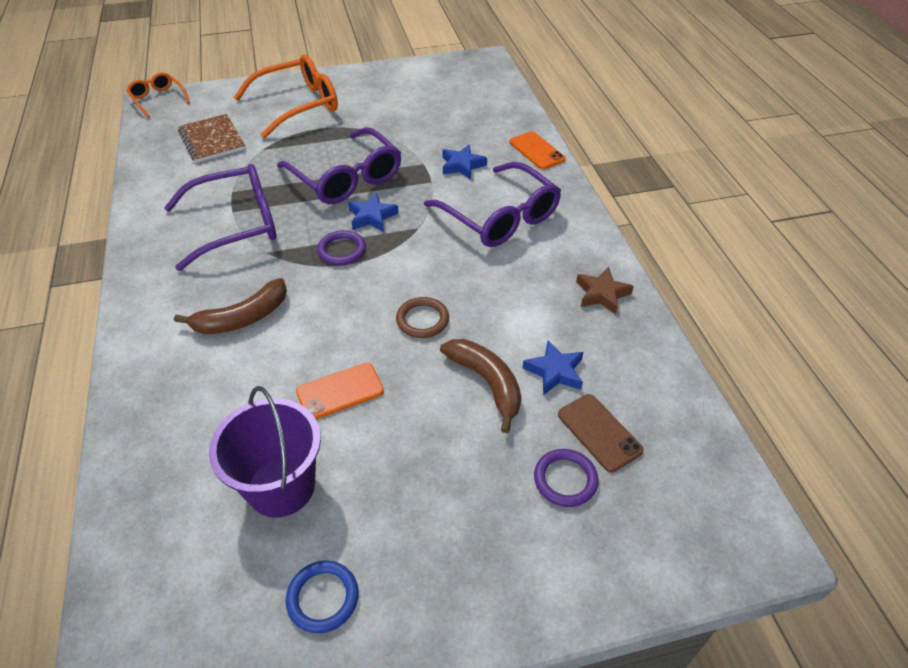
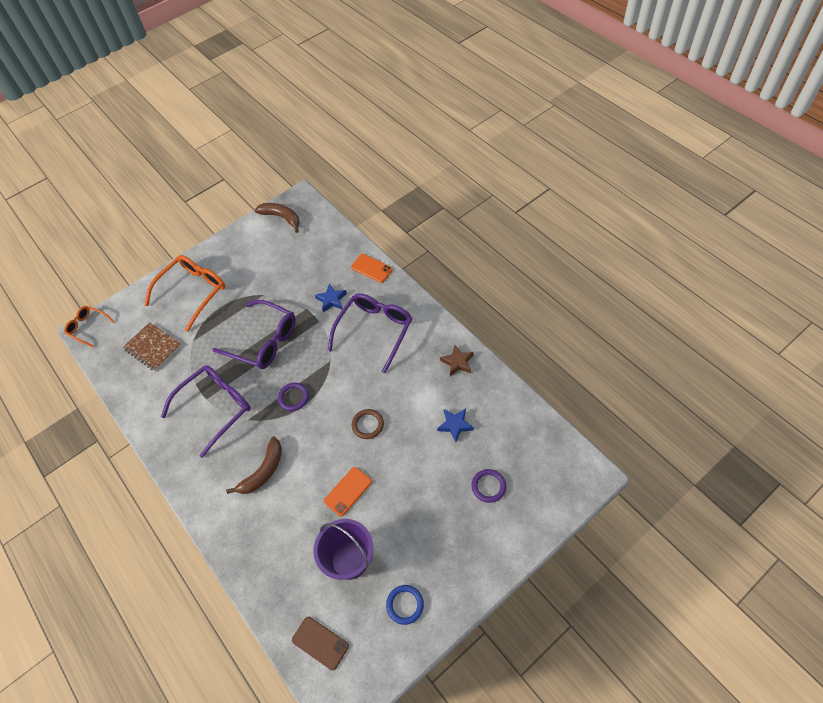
camera: 20 degrees left, 10 degrees up
(372, 217) = (297, 364): blue star -> none
(487, 383) = (423, 449): brown banana -> brown banana (281, 218)
(499, 217) = (374, 331): purple glasses -> purple glasses turned 90 degrees counterclockwise
(599, 432) = (493, 451): brown phone -> brown phone (320, 643)

